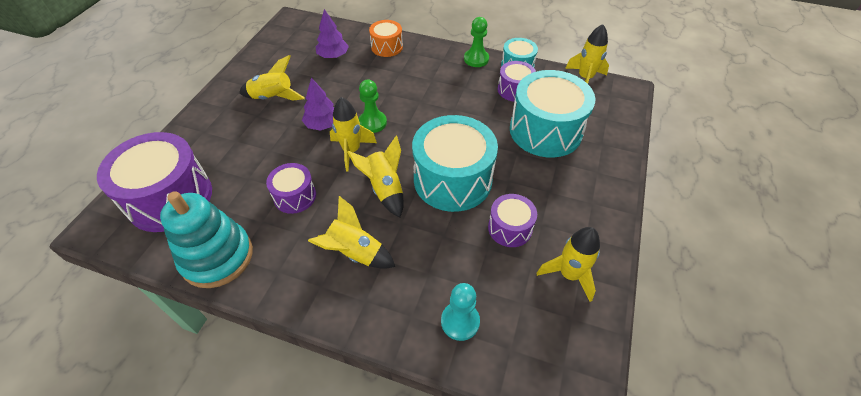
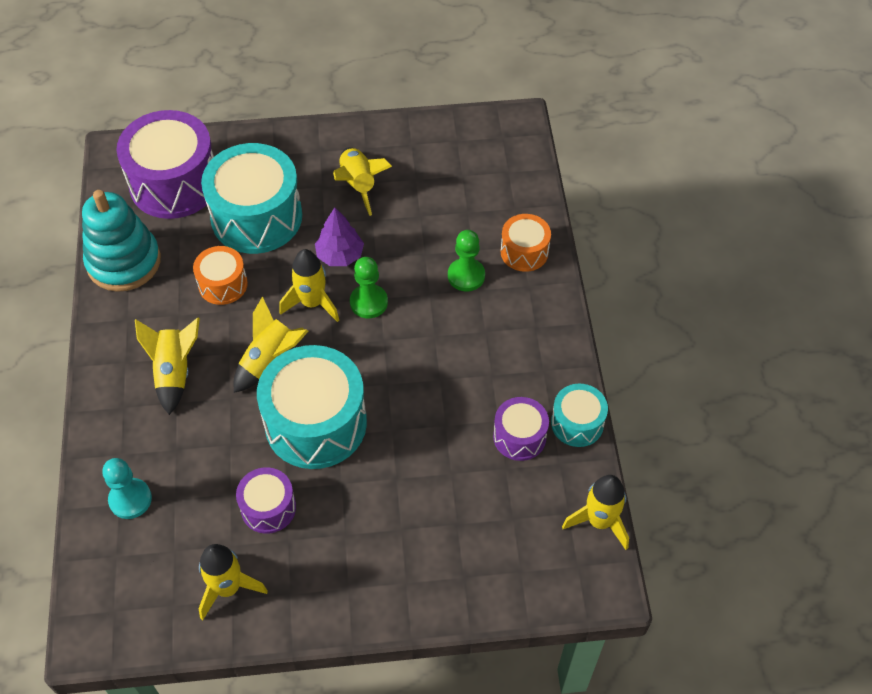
camera: 65 degrees right, 5 degrees up
(295, 196) = (223, 284): purple drum -> orange drum
(333, 56) = (470, 203): purple tree -> none
(476, 59) = (561, 367): green pawn -> green pawn (466, 276)
(545, 130) = (454, 499): turquoise drum -> turquoise drum (256, 217)

